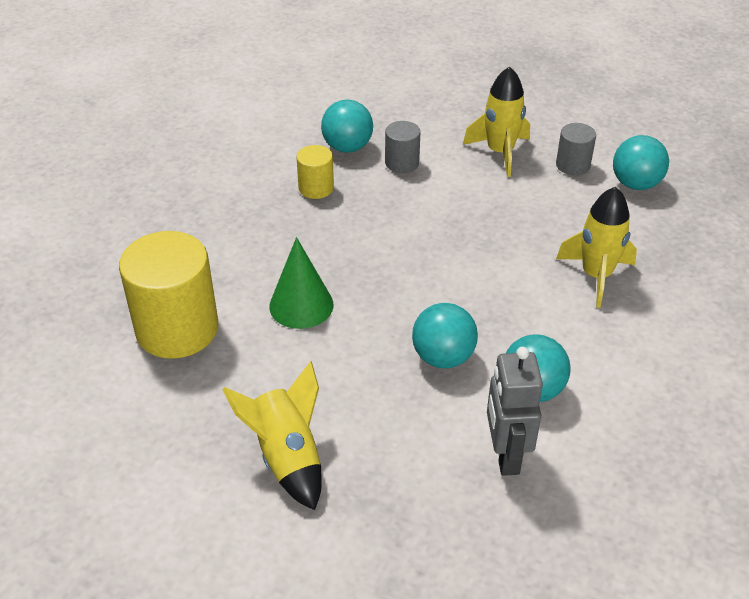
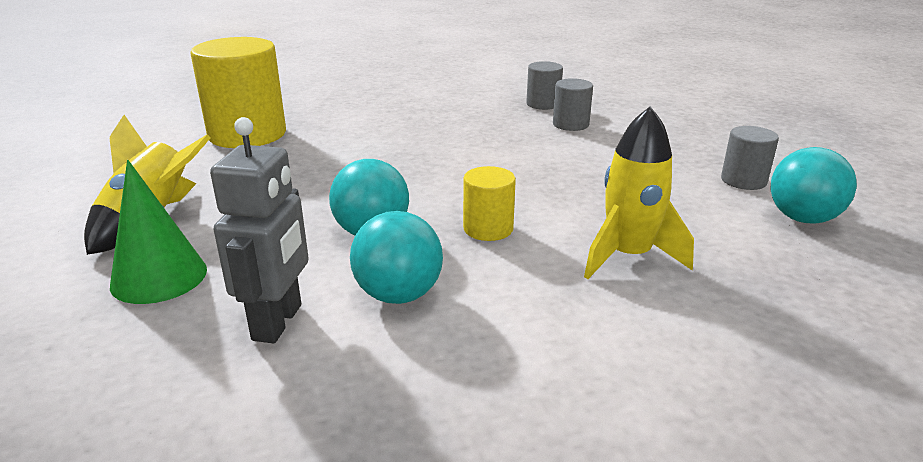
camera: 45 degrees right, 15 degrees down
(301, 305) = (340, 158): green cone -> green cone (159, 277)
(316, 188) = (477, 113): yellow cylinder -> yellow cylinder (488, 229)
(347, 147) = (543, 104): turquoise ball -> grey cylinder
(500, 152) = (675, 148): yellow rocket -> none
(505, 455) = (278, 322): grey robot -> grey robot turned 150 degrees clockwise

